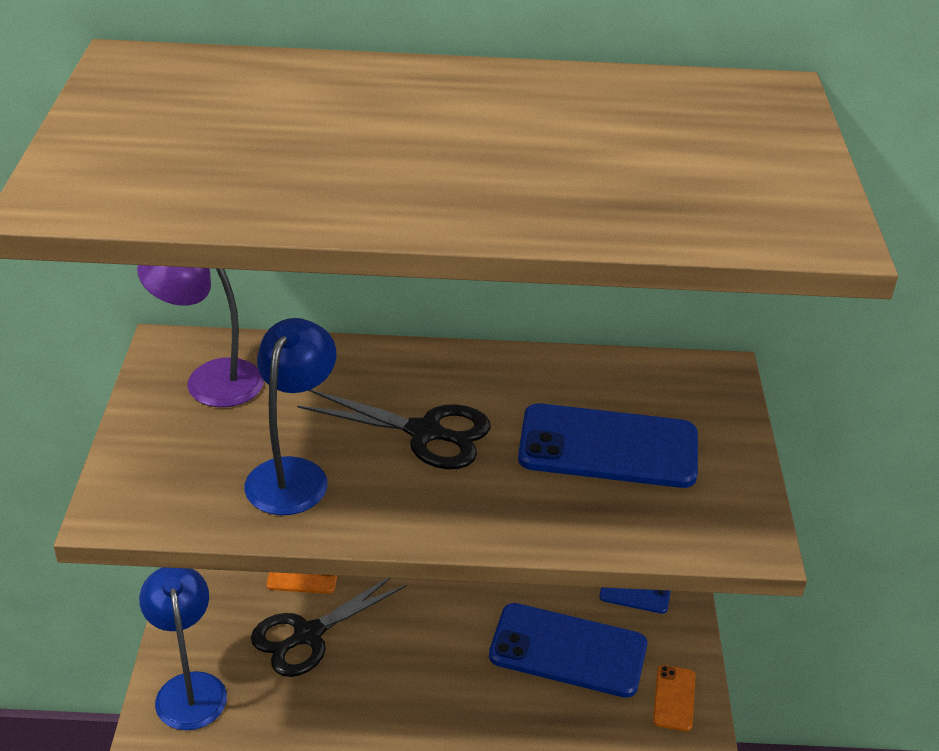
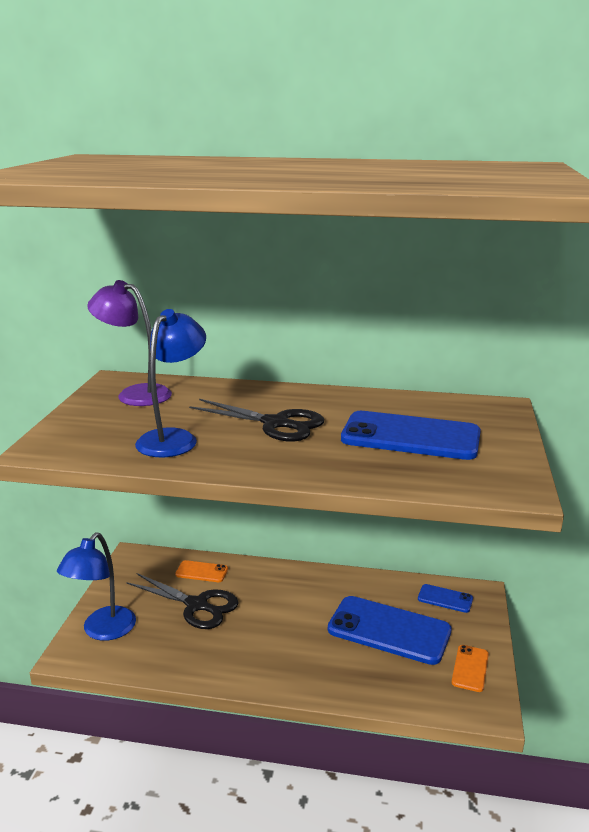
camera: 10 degrees right, 15 degrees down
(189, 688) = (103, 631): blue lamp -> blue lamp turned 150 degrees counterclockwise
(308, 635) = (197, 605): black scissors -> black scissors turned 120 degrees counterclockwise

